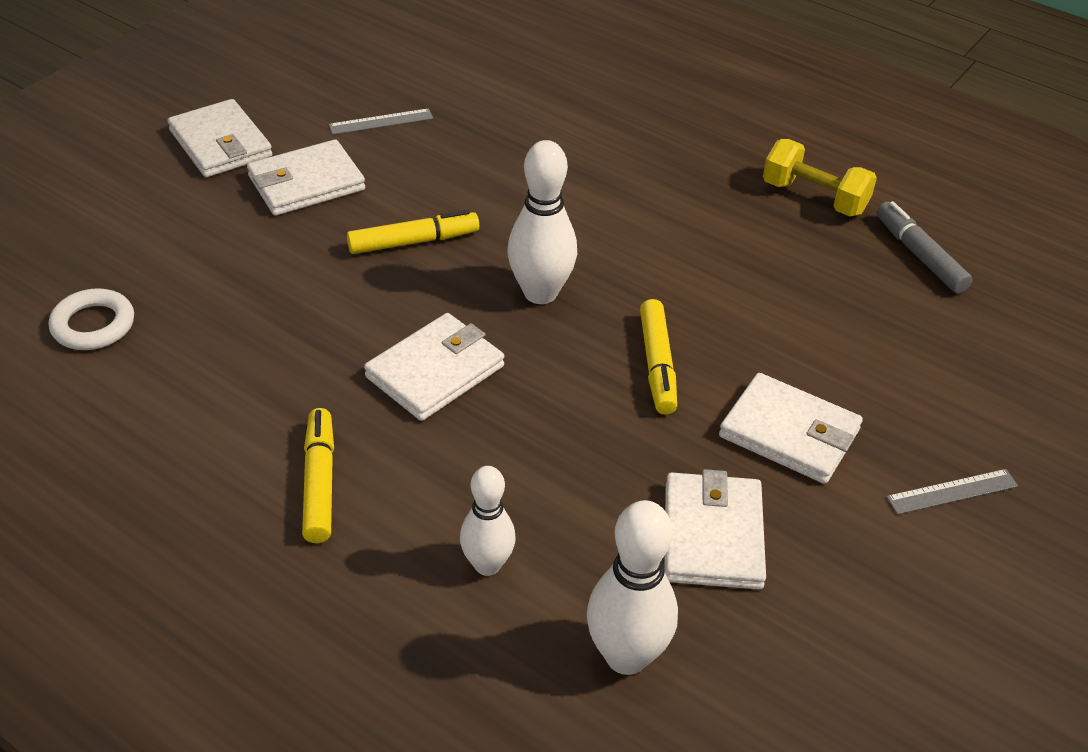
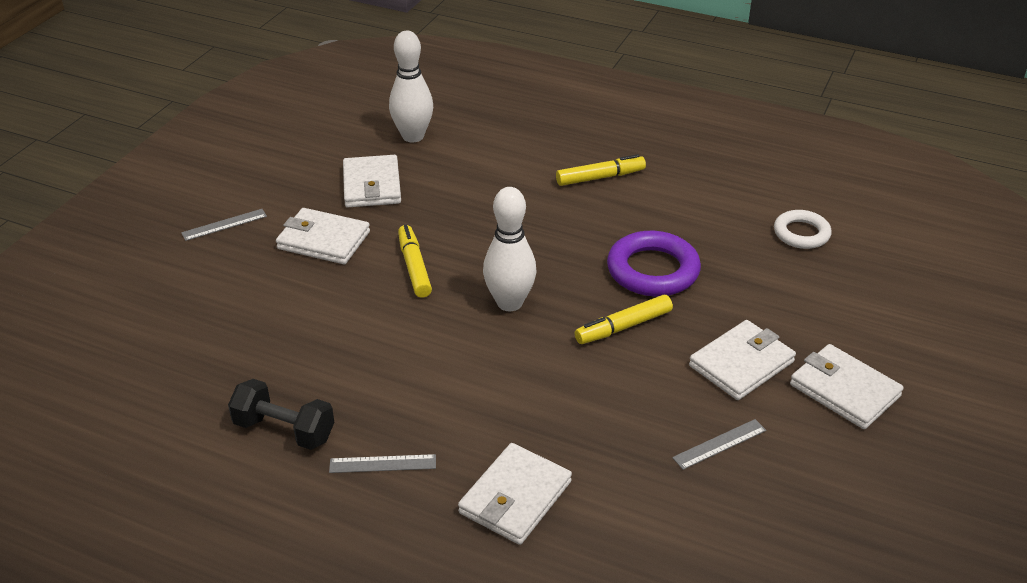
camera: 170 degrees right, 5 degrees down
(319, 482) = (600, 177): yellow marker -> yellow marker turned 90 degrees counterclockwise
(335, 306) = (653, 270): none -> purple ring
(435, 371) = (562, 241): white wallet -> white wallet (515, 497)
(487, 565) = (492, 158): white bowling pin -> none
(712, 155) = (382, 463): none -> grey ruler
(814, 198) = (284, 430): yellow dumbbell -> black dumbbell
(919, 255) = (198, 386): grey marker -> none

